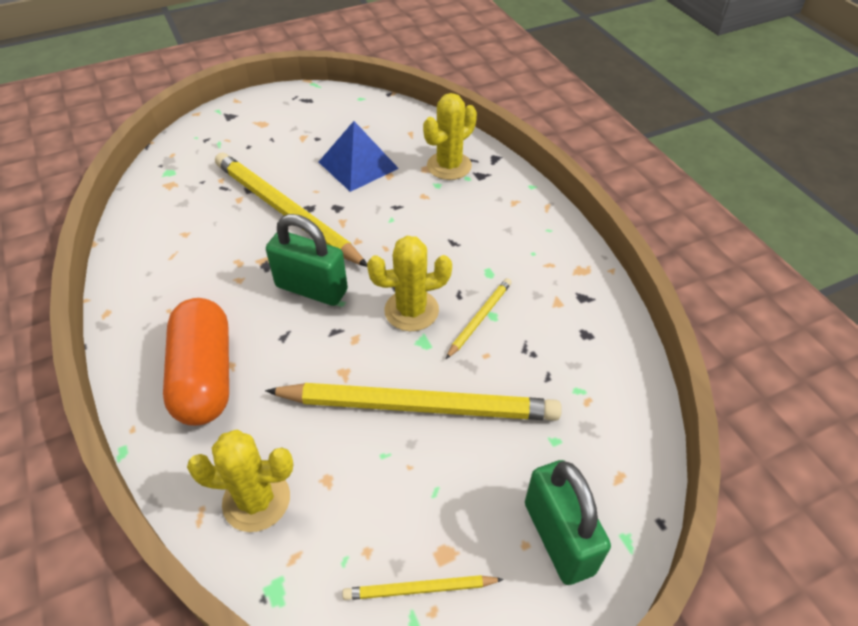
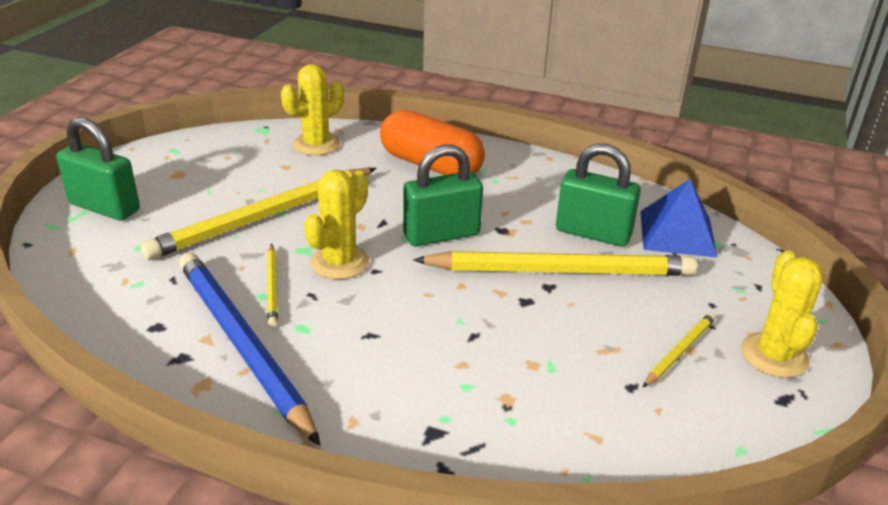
camera: 135 degrees right, 15 degrees down
(218, 223) = (593, 233): none -> green padlock
(358, 165) = (580, 353): blue pyramid -> blue pyramid (677, 233)
(420, 589) = (181, 159): yellow pencil -> yellow pencil (679, 351)
(449, 166) = (485, 419): yellow cactus -> yellow cactus (774, 355)
(538, 282) = (242, 345): none -> blue pencil

